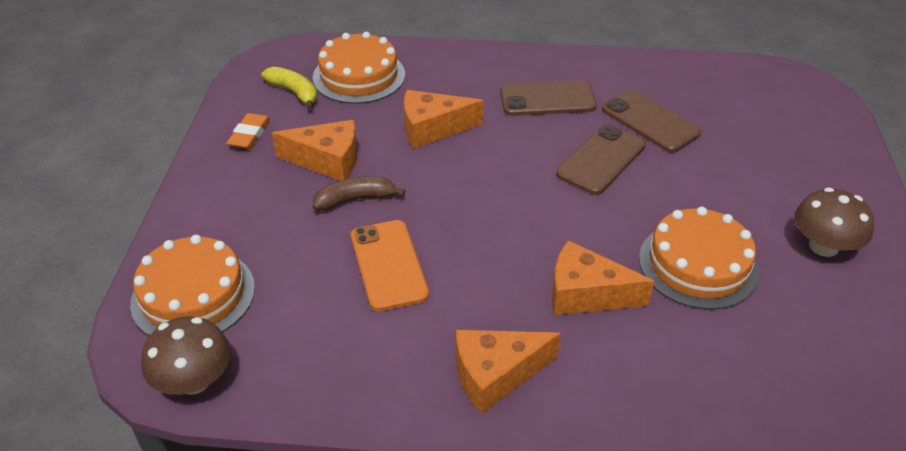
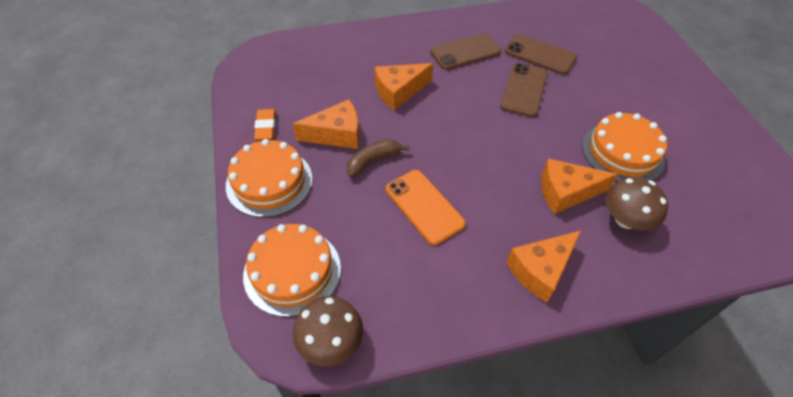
camera: 20 degrees left, 10 degrees up
(294, 92) = (282, 84): yellow banana -> none
(359, 76) = (324, 61): orange cake -> orange cake (269, 182)
(823, 246) = (687, 120): brown mushroom -> brown mushroom (625, 219)

